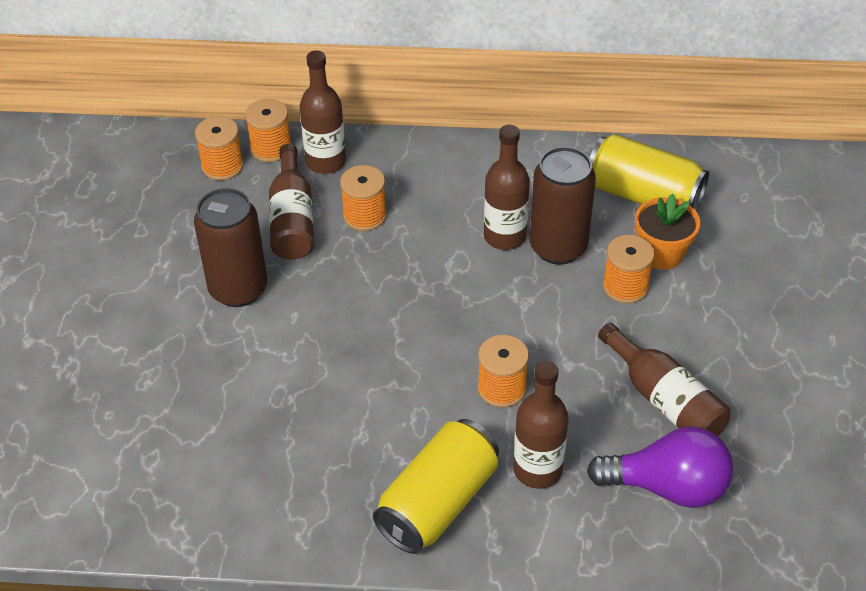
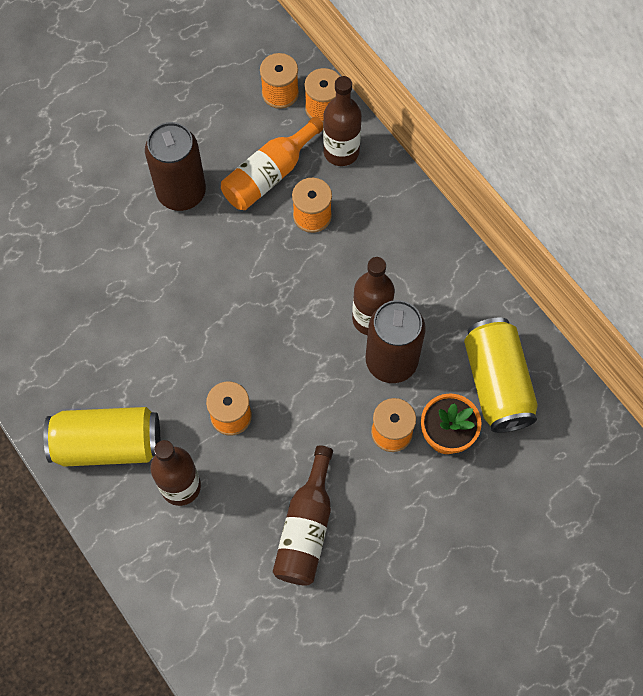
camera: 50 degrees right, 20 degrees up
(292, 219) = (269, 175): brown bottle -> orange bottle
(667, 487) = (231, 578): purple light bulb -> none

